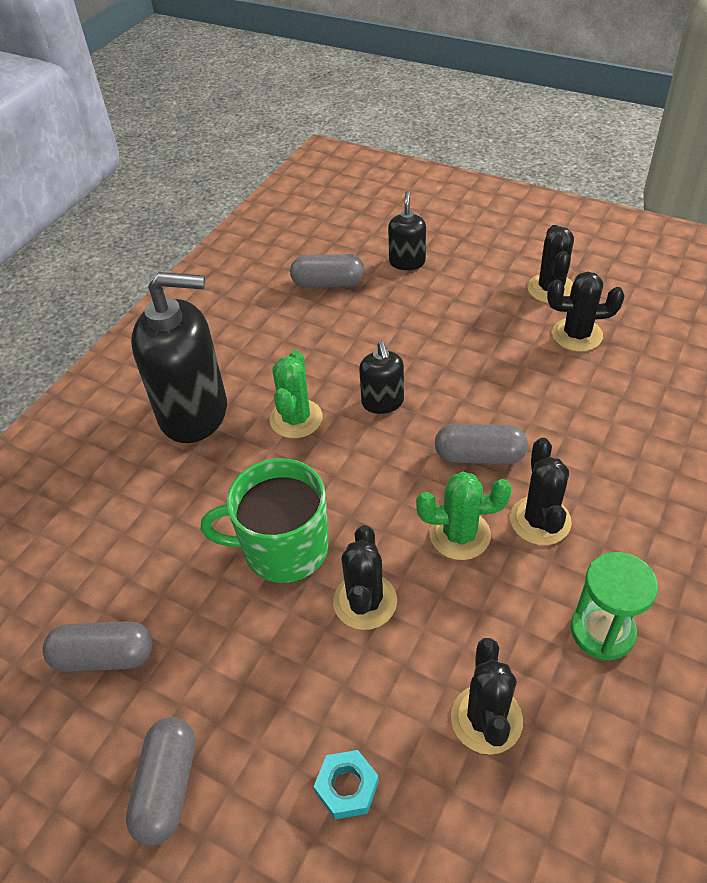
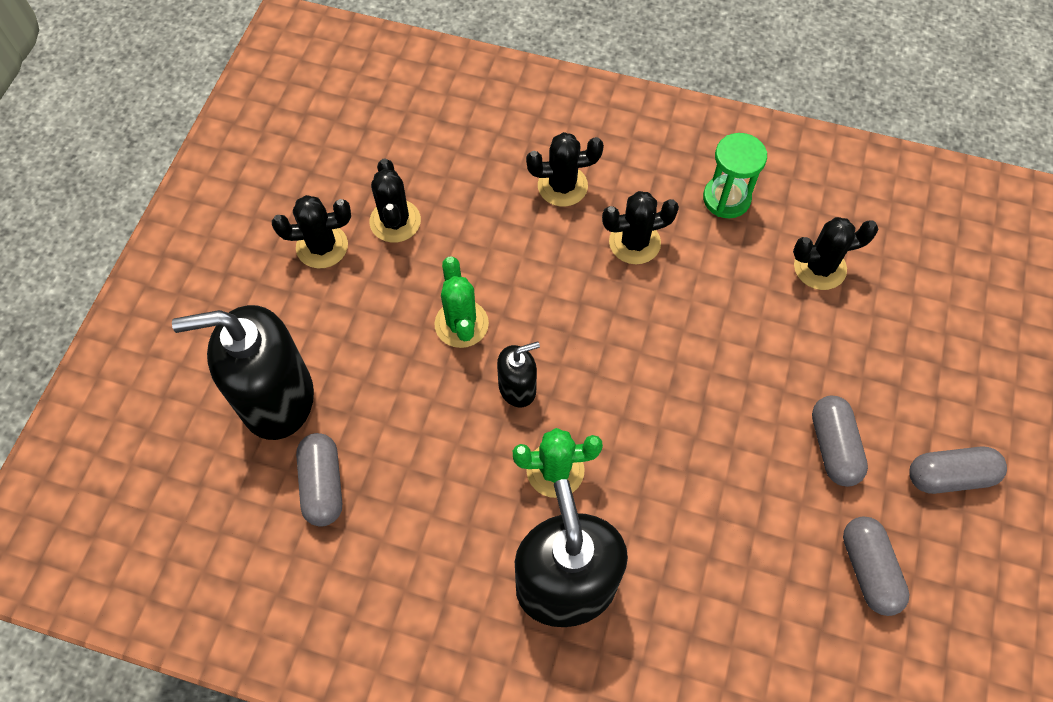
camera: 105 degrees left, 15 degrees up
(283, 548) = (716, 443): green mug -> none
(347, 787) = (900, 350): turquoise nut -> none
(365, 601) = (750, 364): black cactus -> black cactus (562, 186)
(407, 262) = (277, 399): black soap dispenser -> black soap dispenser, size x2.05
(460, 535) = (664, 301): green cactus -> green cactus (461, 324)
(479, 456) = (572, 293): grey capsule -> grey capsule (833, 447)

